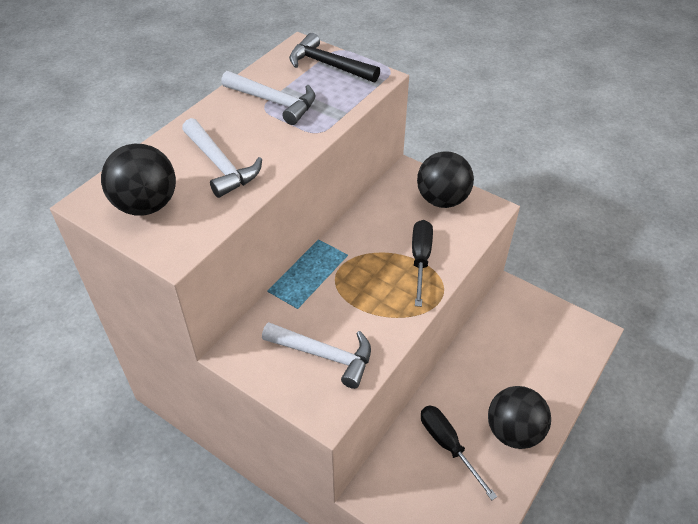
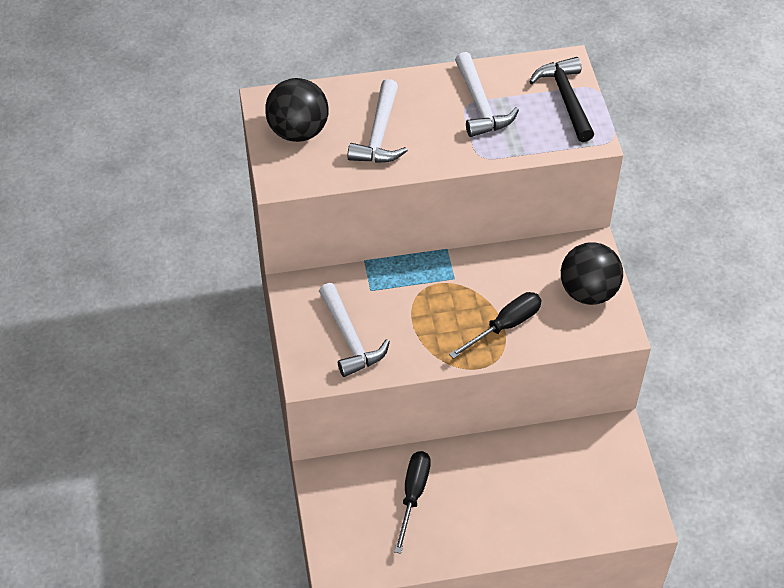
camera: 45 degrees right, 5 degrees up
(513, 431) = (475, 529): black ball -> none

